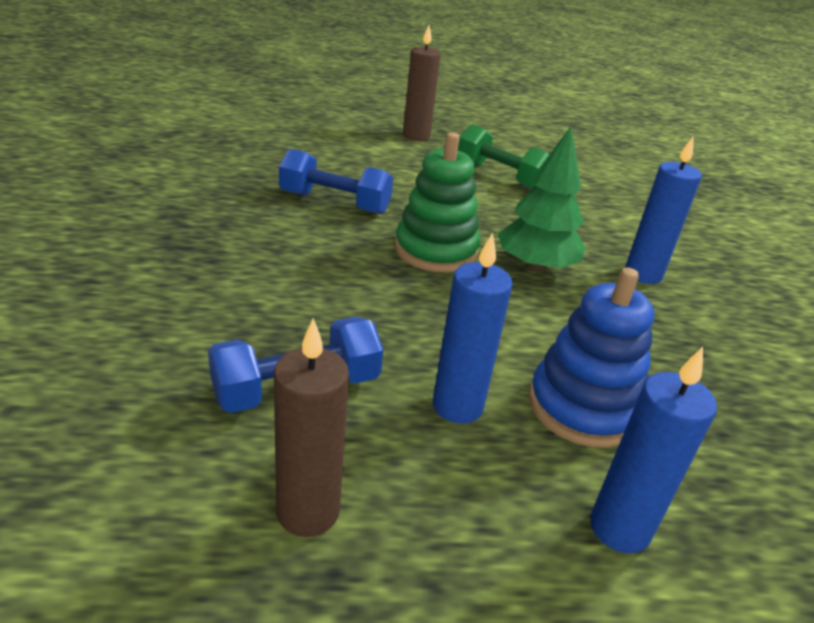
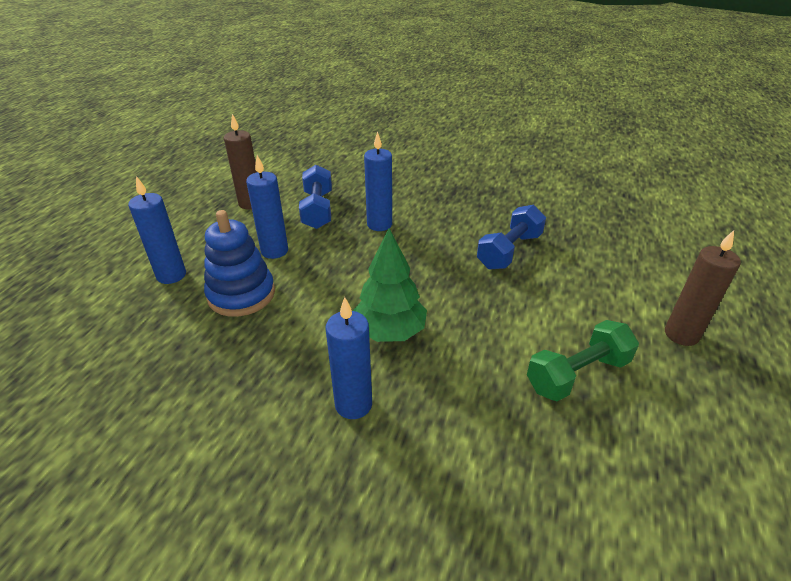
camera: 115 degrees right, 5 degrees up
(318, 305) = (379, 224): none -> blue candle
(436, 250) = (428, 283): green stacking toy -> none

